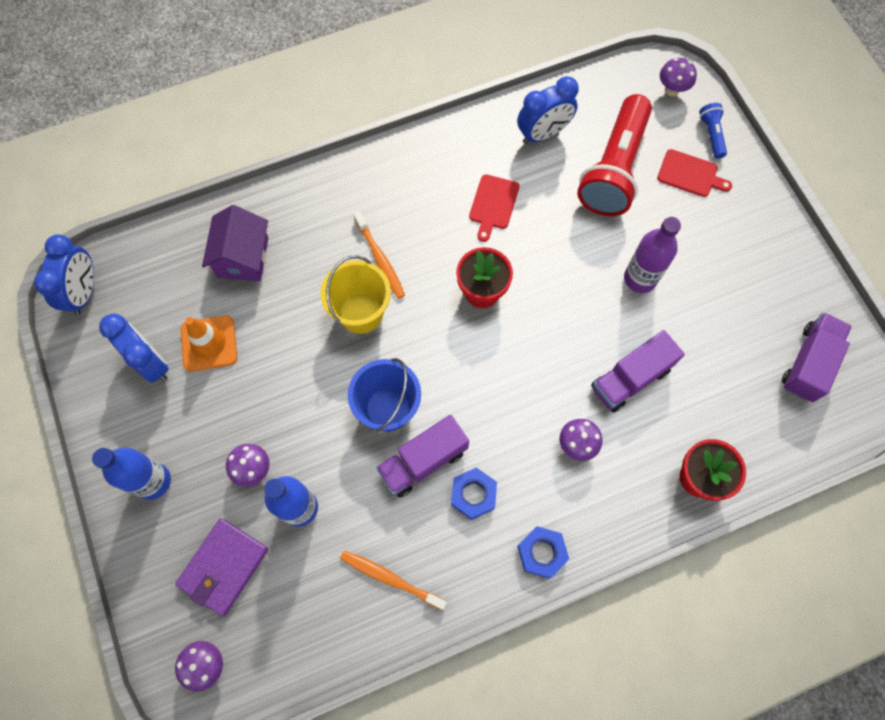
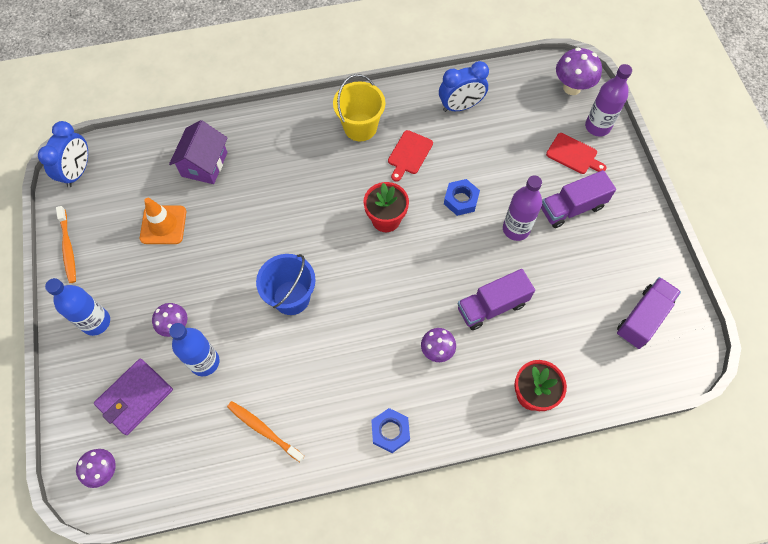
camera: 10 degrees right, 5 degrees down
(151, 362) = (116, 232): blue clock -> none
(361, 313) = (286, 220): yellow bucket -> yellow bucket (360, 127)
(380, 259) = (310, 182): orange toothbrush -> orange toothbrush (68, 247)
(423, 461) = (310, 343): purple truck -> purple truck (572, 208)
(473, 494) = (344, 376): blue nut -> blue nut (461, 200)
(614, 169) = (512, 141): red flashlight -> none
(671, 90) = (572, 87): purple mushroom -> purple mushroom, size x1.52
(711, 135) = (597, 127): blue flashlight -> purple bottle

